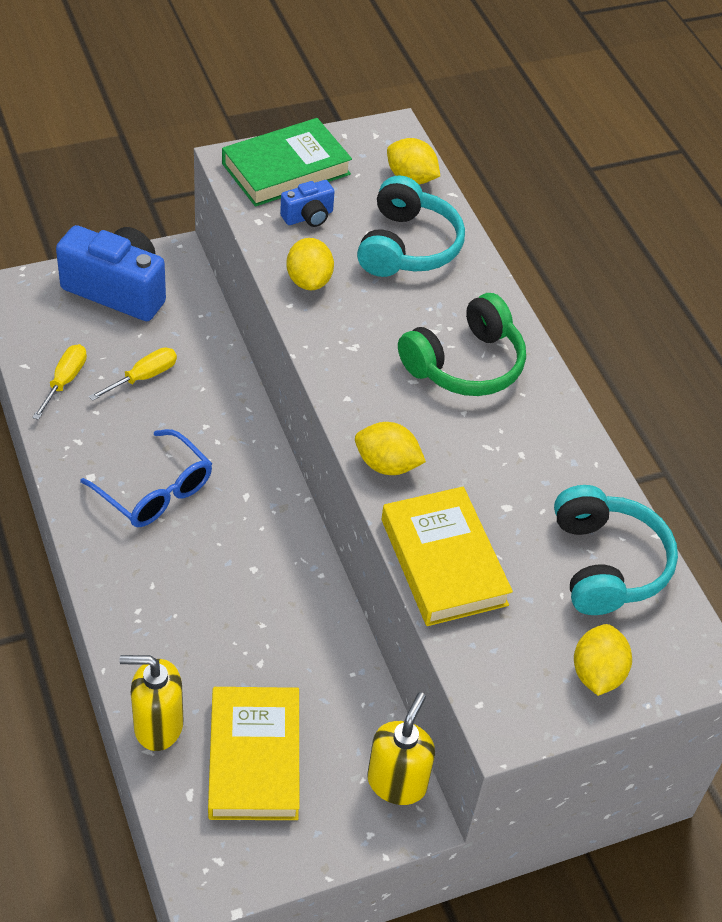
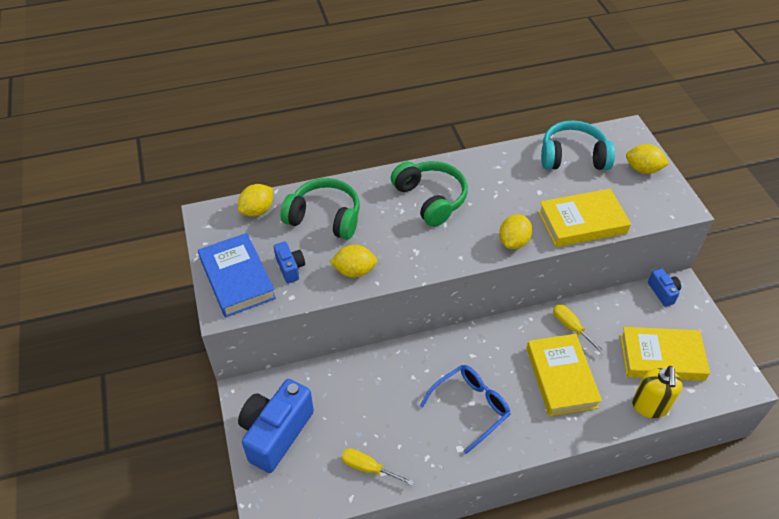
camera: 80 degrees left, 0 degrees up
(143, 377) = (367, 415): yellow screwdriver -> yellow screwdriver (571, 327)
(209, 607) = (561, 377): none -> yellow book
(286, 169) = (237, 278): green book -> blue book
(397, 782) = (663, 292): yellow soap dispenser -> blue camera
(407, 246) = (324, 217): turquoise headphones -> green headphones

